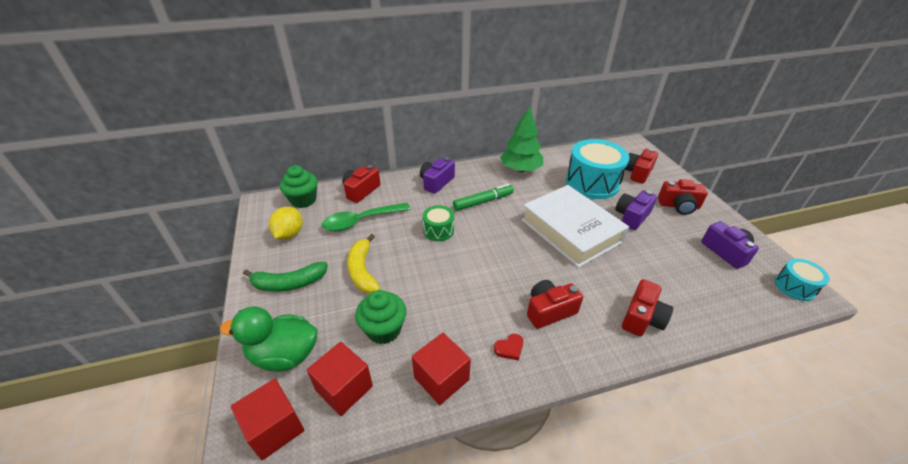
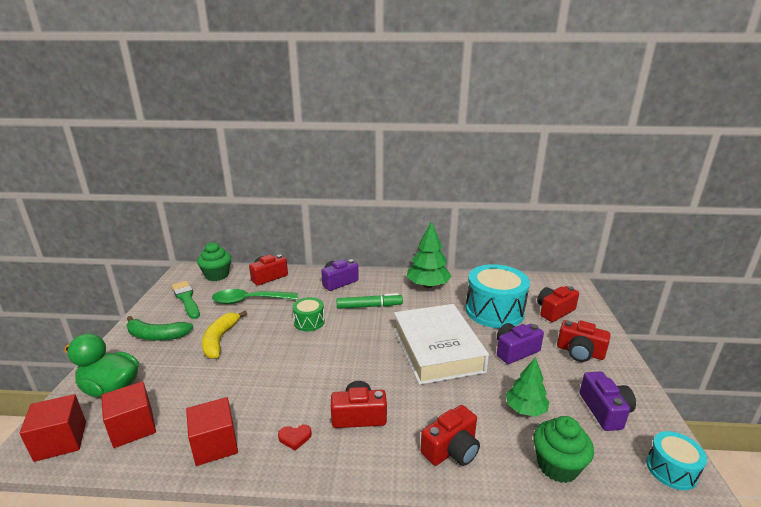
camera: 20 degrees right, 15 degrees down
(289, 234) = (186, 299): yellow lemon -> green brush
(384, 329) = (200, 390): green cupcake -> green cupcake (557, 466)
(672, 266) = (525, 409): none -> green tree

